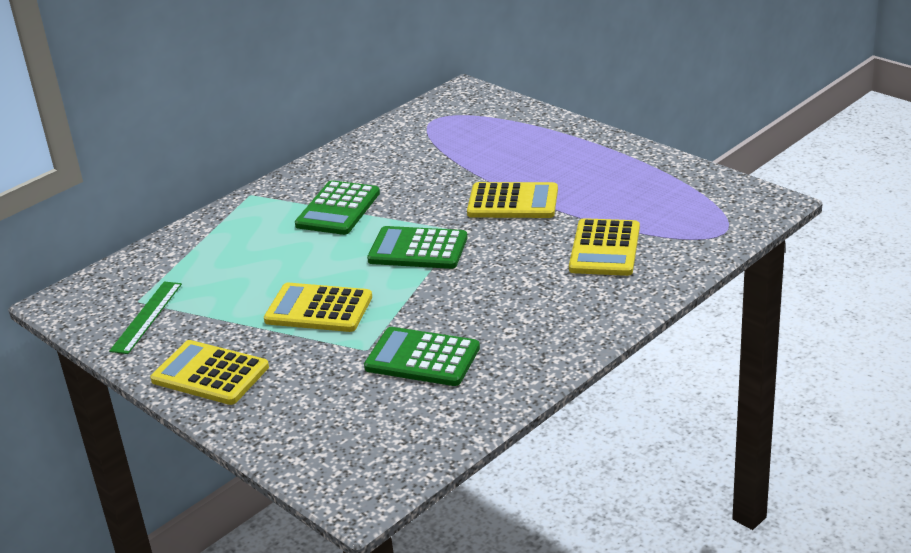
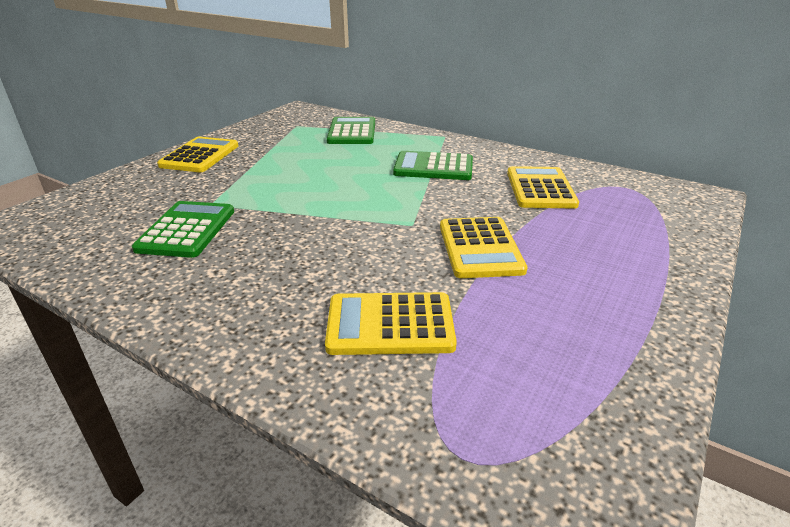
camera: 75 degrees right, 0 degrees up
(146, 317) = (277, 130): green ruler -> none
(318, 309) = (276, 179): yellow calculator -> yellow calculator (540, 189)
(418, 249) = (372, 207): green calculator -> green calculator (352, 132)

